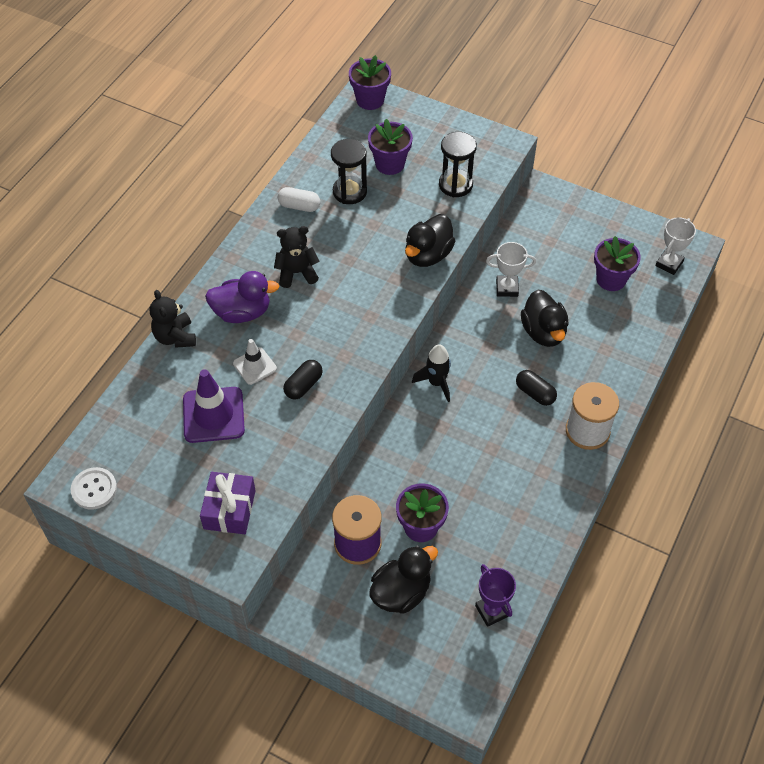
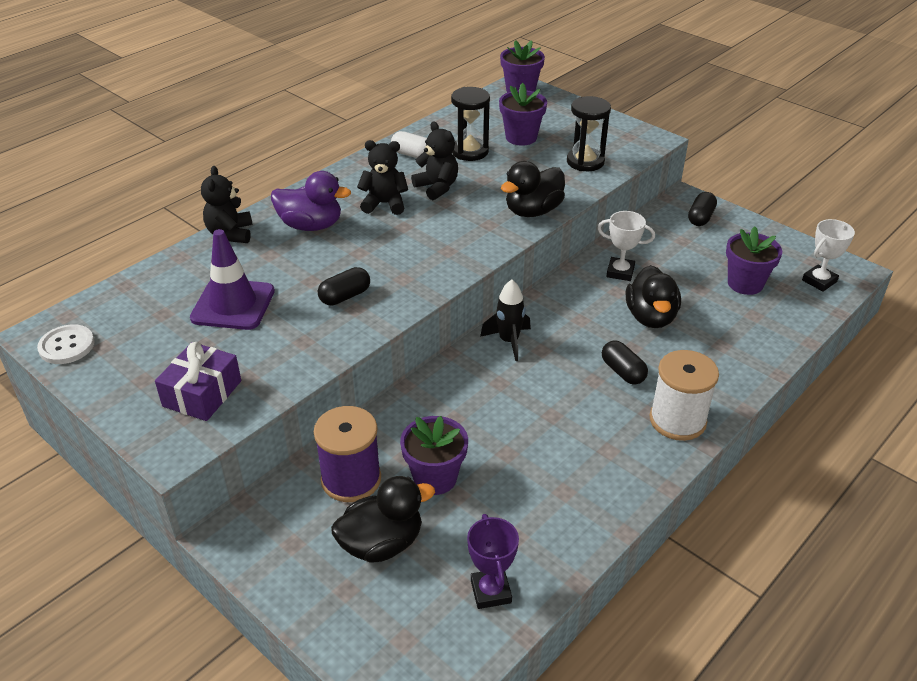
camera: 15 degrees right, 15 degrees down
(255, 366) = (300, 271): white traffic cone -> none
(336, 243) = (437, 187): none -> black teddy bear
(559, 211) = (700, 218): none -> black capsule

